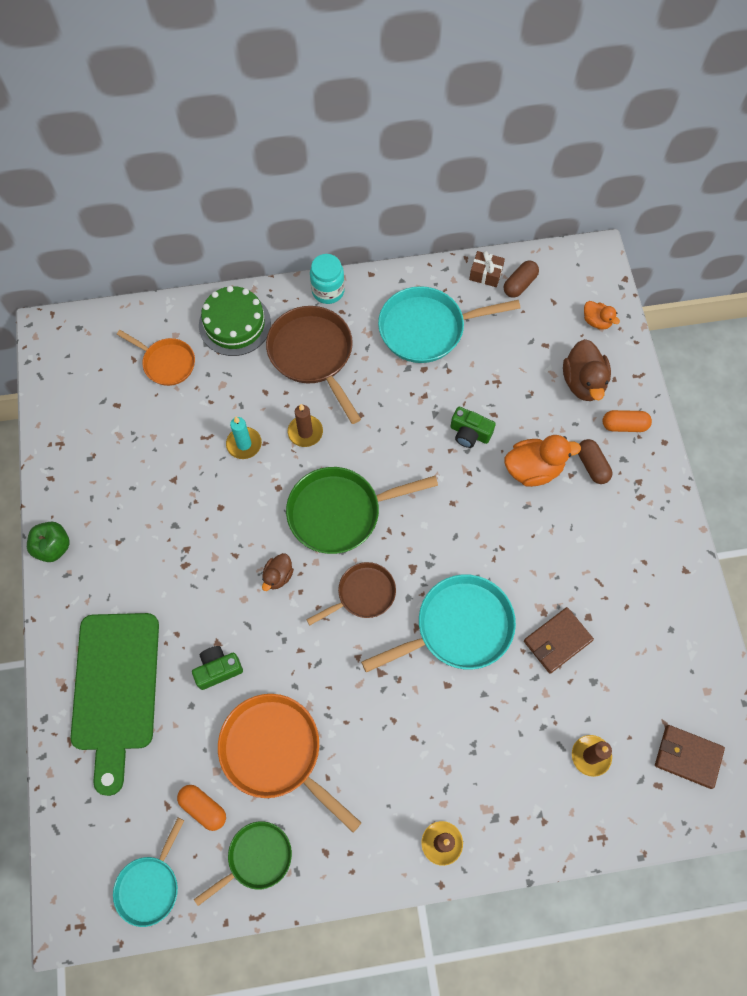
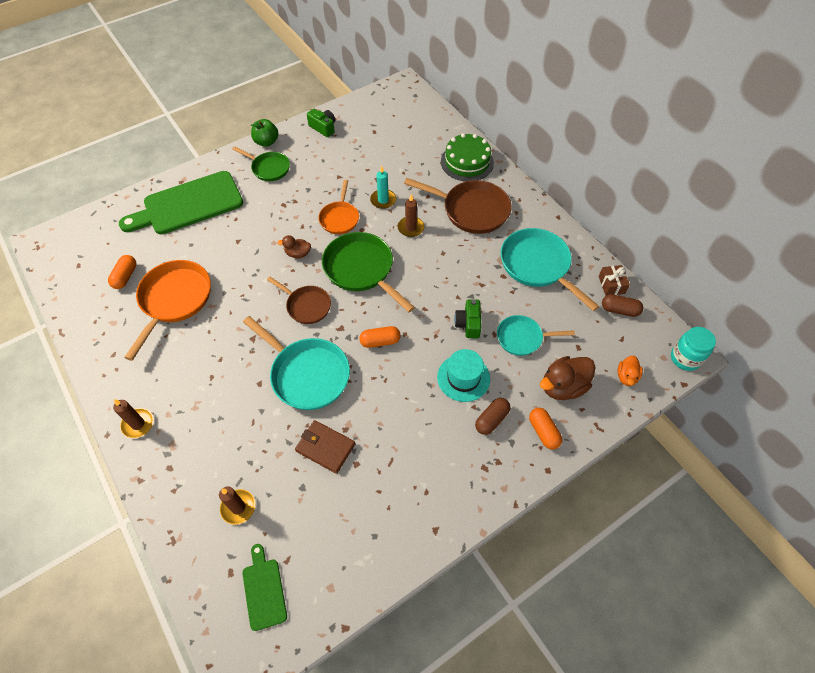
camera: 65 degrees right, 10 degrees down
(150, 885) = (69, 270): turquoise pan -> turquoise pan (522, 338)
(166, 363) = (417, 141): orange pan -> orange pan (340, 218)
(218, 669) = (220, 248): green camera -> green camera (323, 128)
(256, 858) = (99, 317): green pan -> green pan (269, 168)
(313, 355) = (471, 210): brown pan -> brown pan turned 75 degrees clockwise
(328, 291) = (526, 199): turquoise jar -> turquoise jar (685, 358)
(450, 533) = (380, 341): none -> orange capsule
(533, 469) = (463, 378): orange duck -> turquoise hat
(687, 757) = (264, 590): brown wallet -> green cutting board

